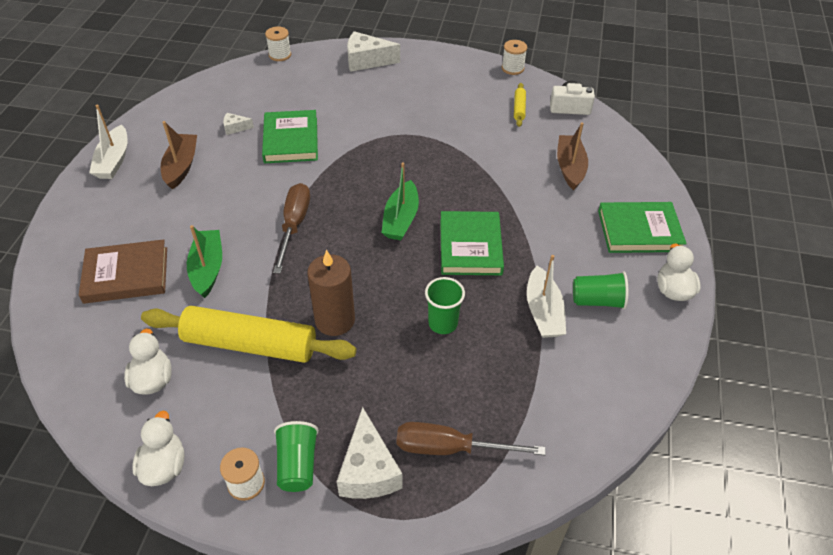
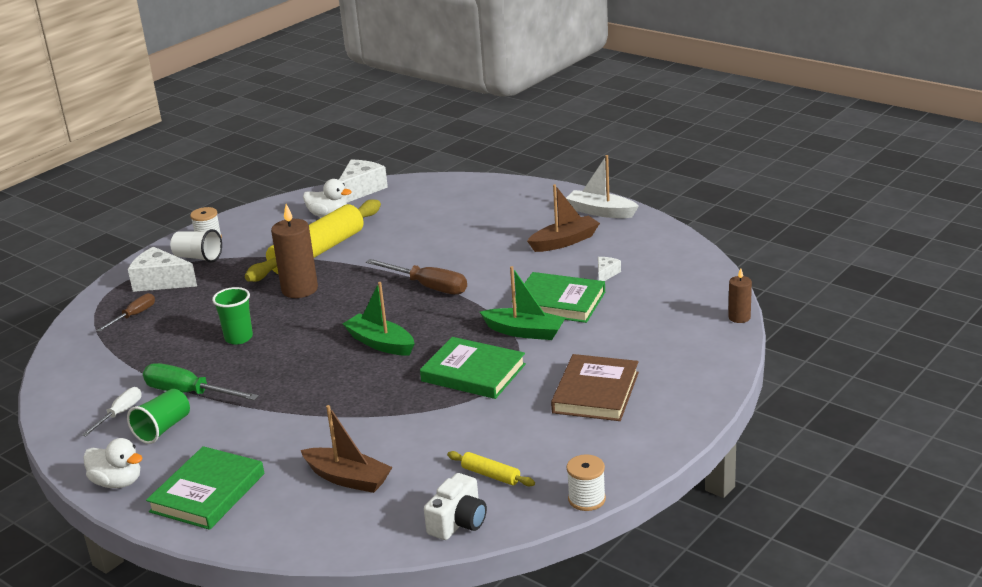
camera: 120 degrees right, 20 degrees down
(126, 275) = (443, 211): brown book -> brown book (596, 392)
(164, 466) = (255, 215): white duck -> none
(181, 166) = (564, 241): brown boat -> brown boat turned 60 degrees counterclockwise
(207, 268) = (416, 243): green boat -> green boat (524, 332)
(280, 55) = (739, 317): white spool -> brown candle
(297, 465) = (198, 257): green cup -> white cup
(366, 61) = (686, 377): white cheese -> white cheese (361, 190)
(450, 448) = (134, 316): brown screwdriver -> brown screwdriver, size x0.61
(470, 246) = (305, 374): green book -> green book (473, 373)
(543, 312) = (189, 393): white boat -> green screwdriver
(602, 345) = (120, 414): none -> white screwdriver

